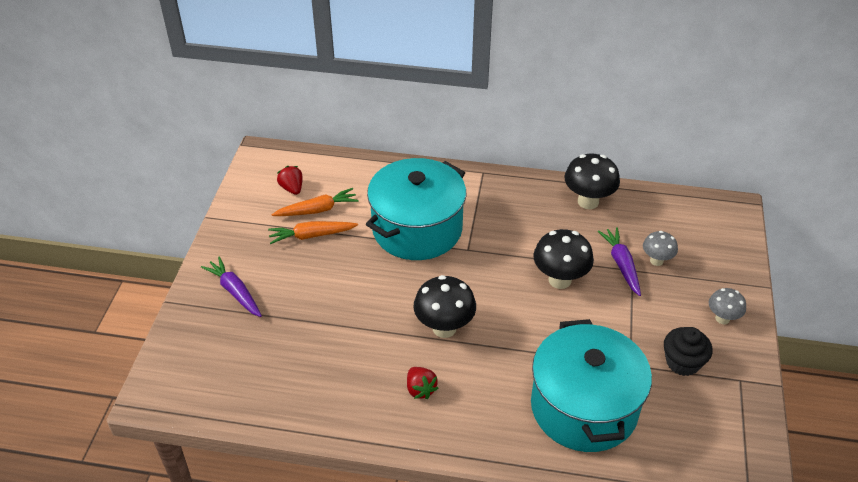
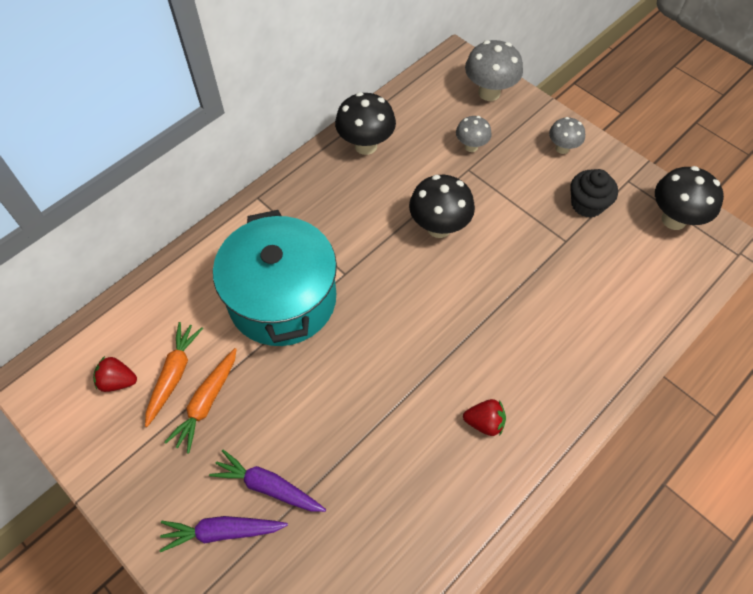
camera: 55 degrees left, 15 degrees up
(444, 328) = (426, 355): black mushroom -> black mushroom (673, 219)
(584, 407) = (588, 304): turquoise pot -> none
(621, 265) = (456, 173): purple carrot -> purple carrot (268, 486)
(724, 245) = (489, 93): none -> grey mushroom

